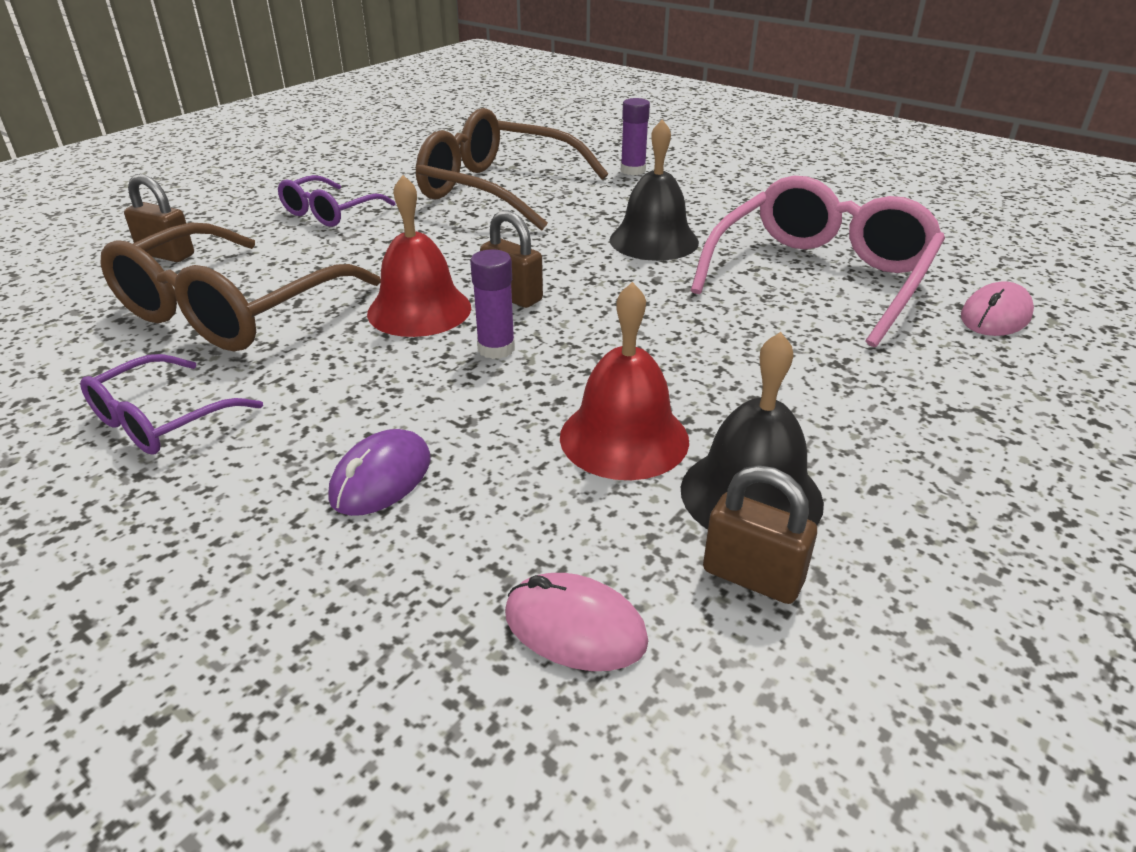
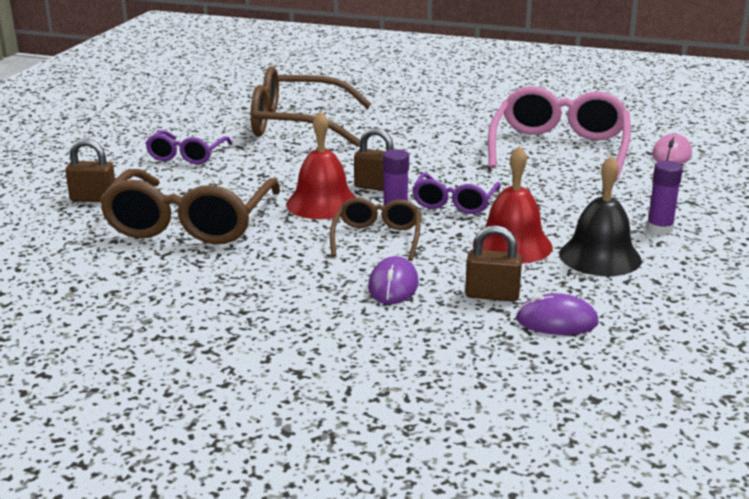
camera: 20 degrees left, 10 degrees down
(161, 420) = (221, 285): purple glasses -> purple glasses (454, 203)
(437, 382) = (377, 238): none -> brown glasses
(575, 627) = (556, 321): pink mouse -> purple mouse
(633, 170) = (383, 100): purple glue stick -> purple glue stick (659, 229)
(654, 240) = (438, 142): black bell -> none
(752, 576) = (625, 287): brown padlock -> brown padlock (492, 295)

